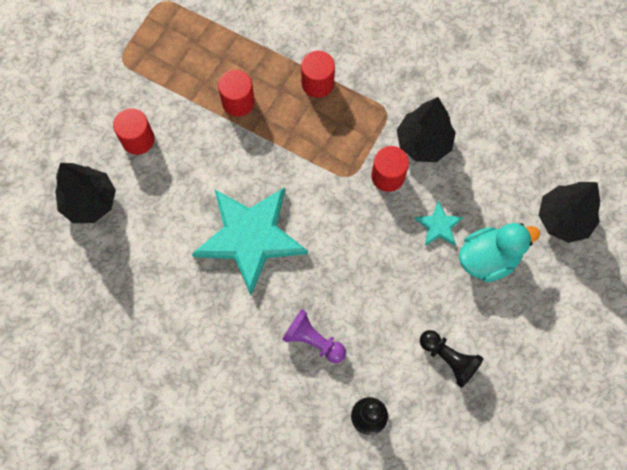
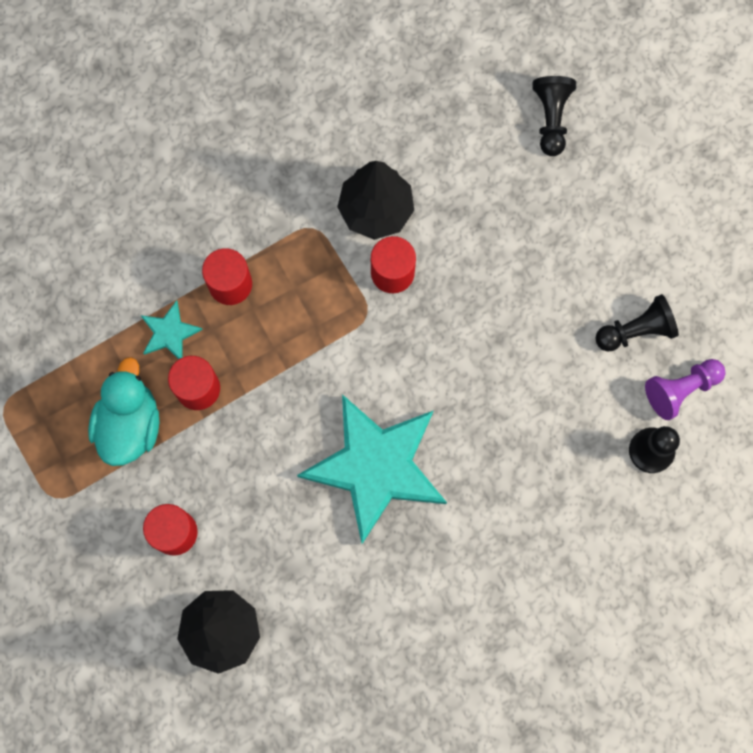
camera: 60 degrees left, 5 degrees up
(313, 340) = (535, 463): purple pawn -> purple pawn (680, 389)
(438, 226) = (482, 252): turquoise star -> turquoise star (169, 333)
(488, 258) = (549, 223): turquoise duck -> turquoise duck (130, 425)
(563, 219) = (551, 119): black tree -> black pawn

